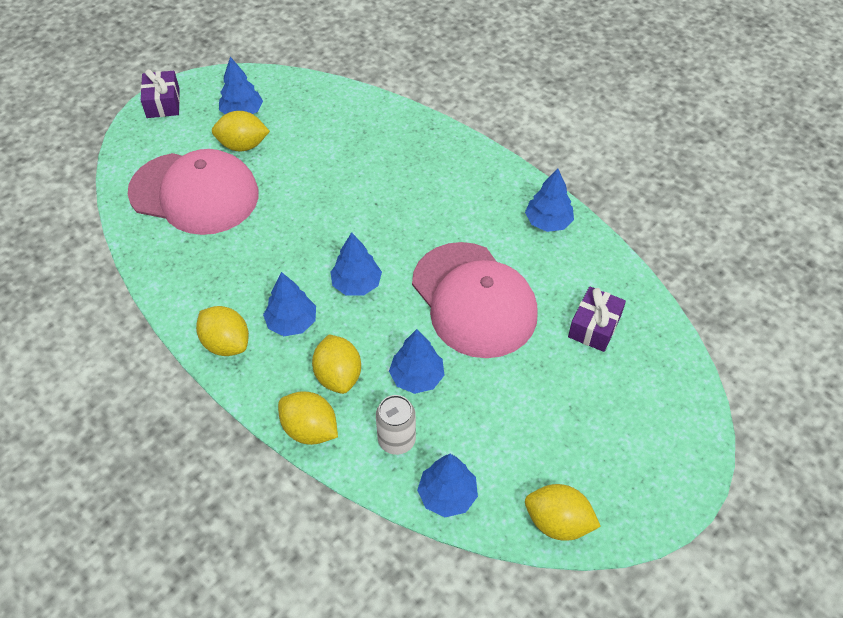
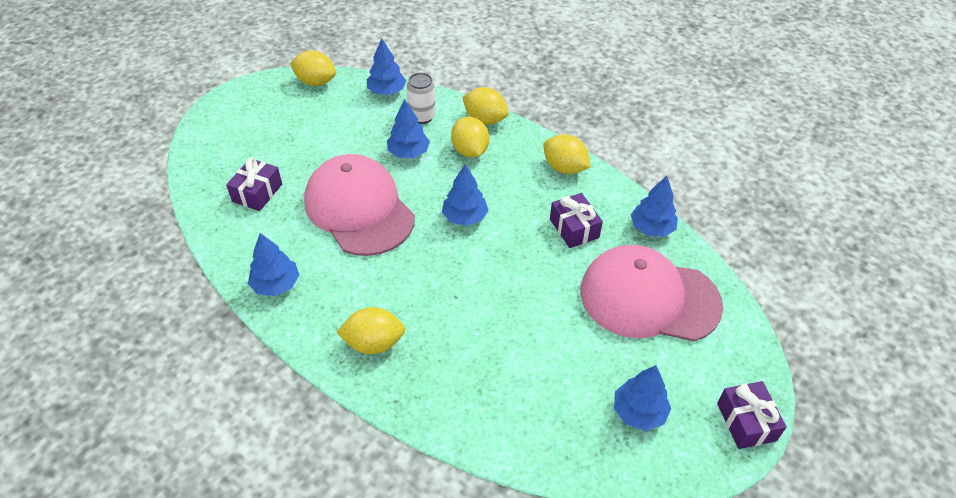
camera: 175 degrees right, 5 degrees down
(241, 265) = (574, 228): none -> purple gift
(243, 145) = (620, 361): yellow lemon -> yellow lemon (374, 343)
(292, 322) = (515, 185): blue tree -> blue tree (651, 228)

